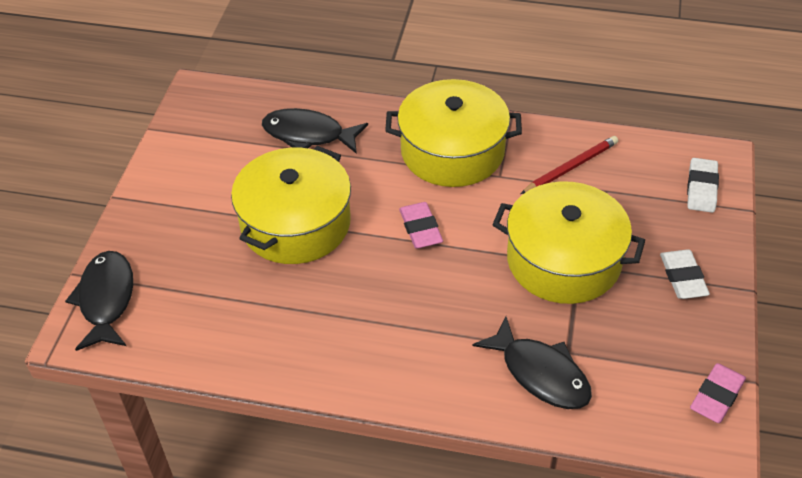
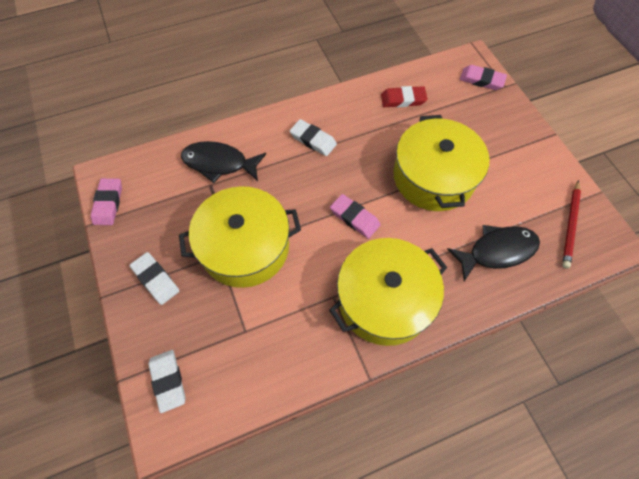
camera: 145 degrees right, 15 degrees up
(106, 299) = (481, 80): black fish -> pink eraser
(231, 329) = (403, 99): none -> red eraser
(395, 339) = (313, 140): none -> white eraser
(570, 167) = (285, 339): red pencil -> red pencil (570, 225)

